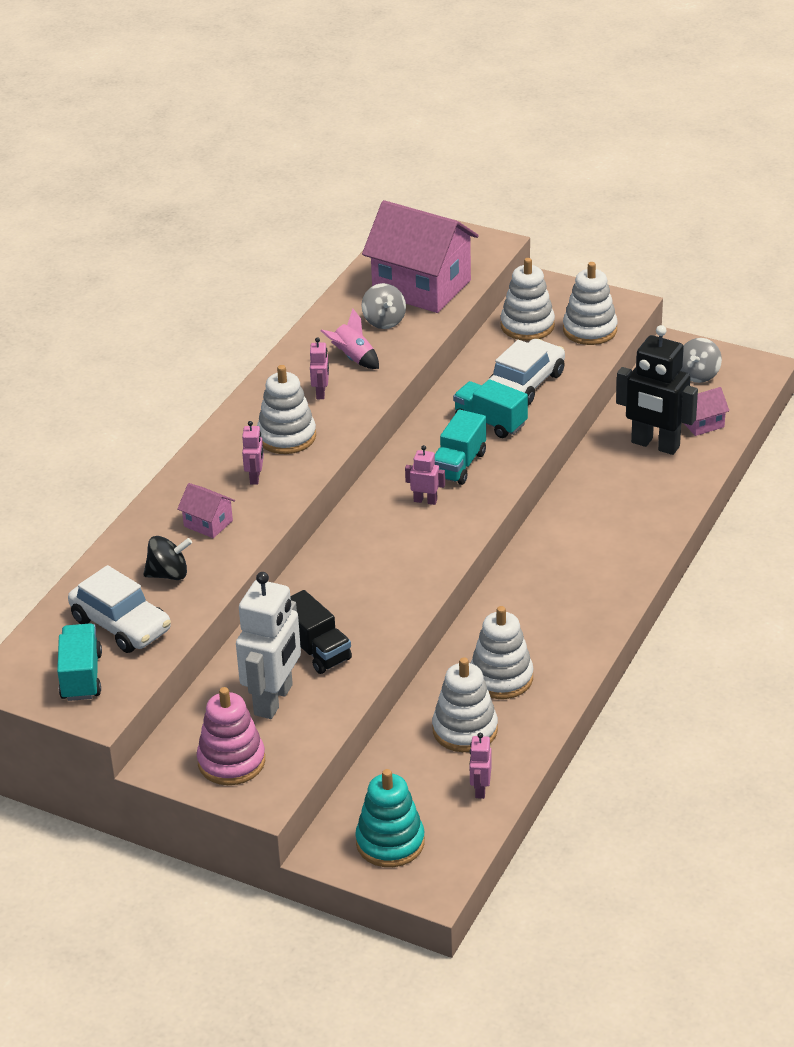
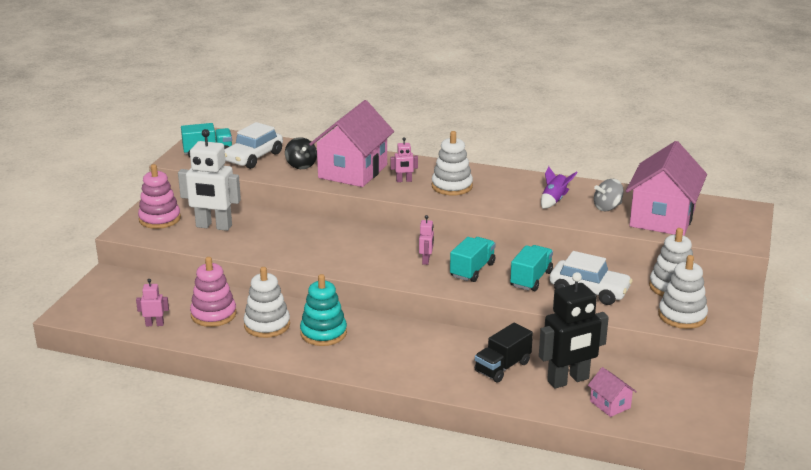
camera: 80 degrees right, 10 degrees down
(208, 523) = (353, 171): pink house -> pink house, size x2.33
(316, 650) = (261, 235): black truck -> black truck (502, 367)
(321, 393) = (507, 193): pink robot -> none
(353, 358) = (554, 200): pink rocket -> purple rocket
(390, 842) = (111, 295): turquoise stacking toy -> turquoise stacking toy (323, 333)
(459, 465) = (472, 270): turquoise truck -> turquoise truck turned 105 degrees clockwise
(465, 730) = (213, 314): white stacking toy -> pink stacking toy
(655, 445) = (568, 380): black robot -> black robot turned 135 degrees counterclockwise
(699, 375) = (685, 400): grey spinning top -> none

